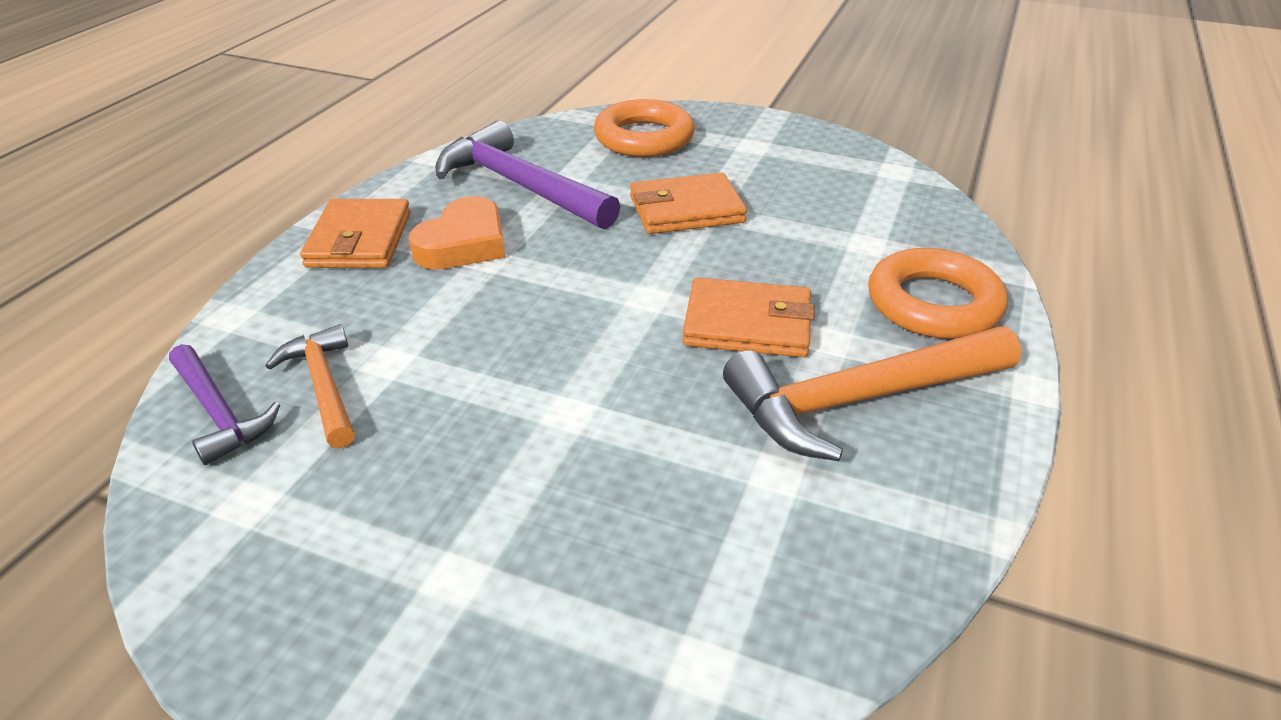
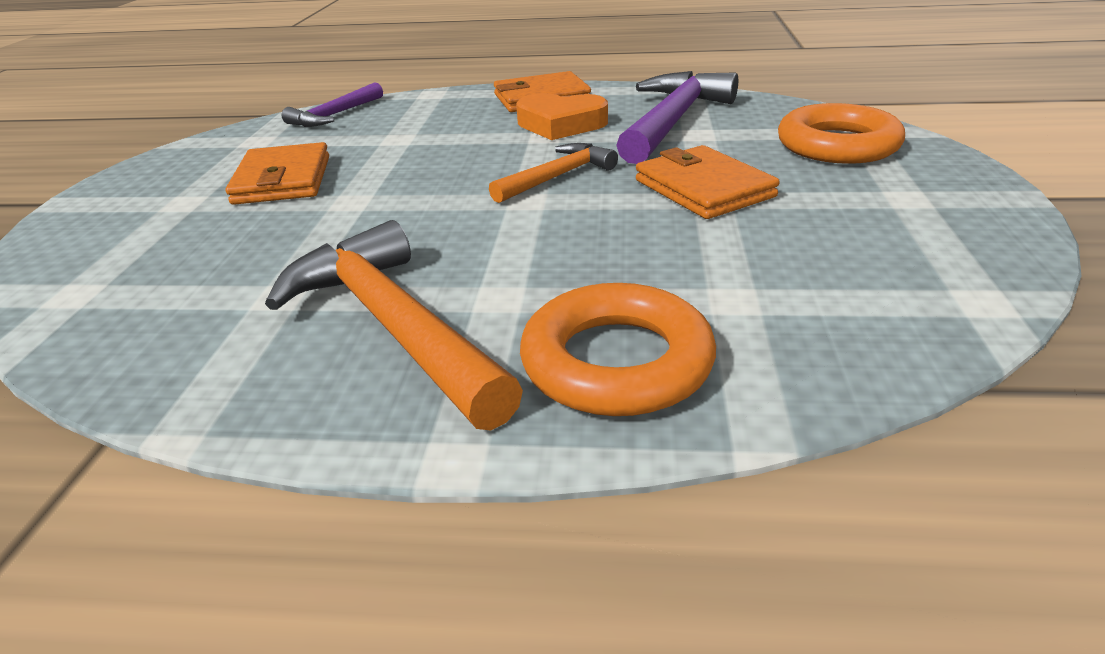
camera: 75 degrees right, 5 degrees down
(323, 386) = (365, 130): orange hammer -> orange hammer (557, 177)
(747, 324) = (505, 250): orange wallet -> orange wallet (283, 180)

